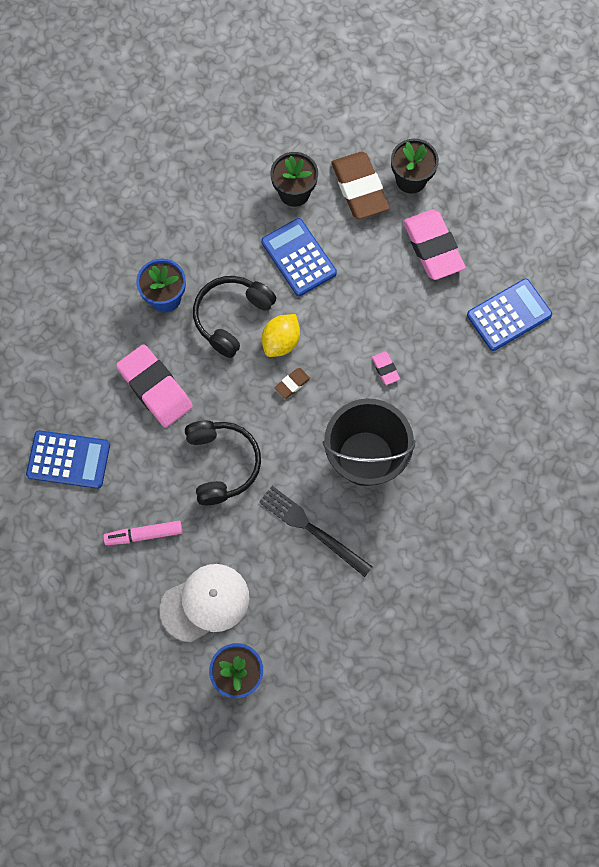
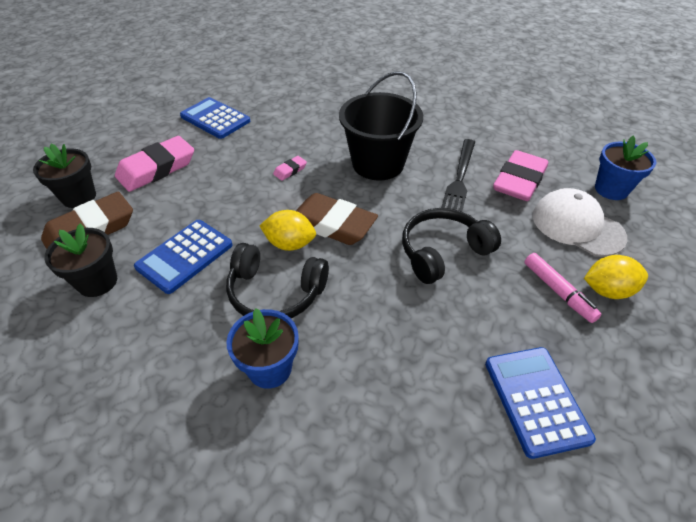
camera: 110 degrees left, 25 degrees down
(128, 576) = (607, 290): none -> yellow lemon
(155, 388) = (393, 337): pink eraser -> pink eraser (519, 181)
(292, 384) = (332, 224): brown eraser -> brown eraser, size x2.28

